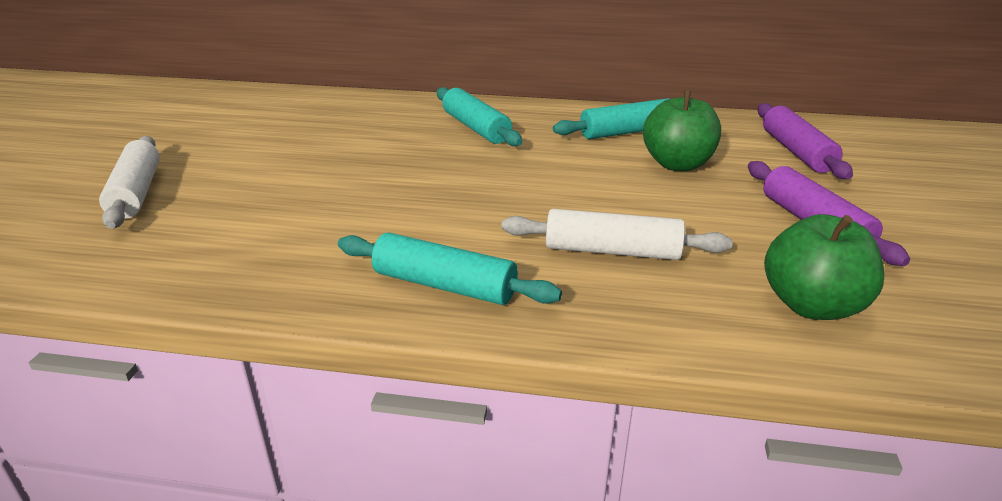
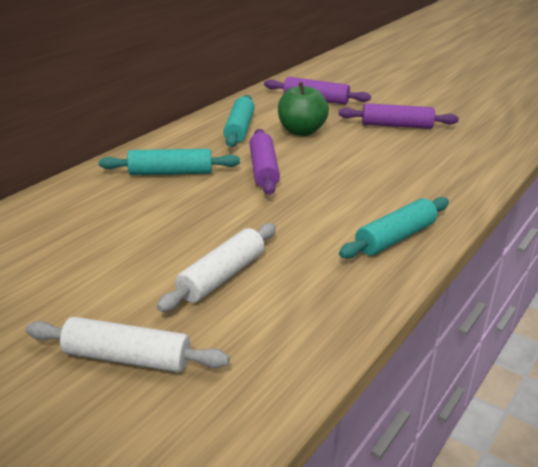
camera: 65 degrees left, 0 degrees up
(538, 167) = (263, 170): none -> purple rolling pin
(612, 251) = (389, 180): white rolling pin -> white rolling pin (222, 276)
(812, 305) = (467, 153): green apple -> none

